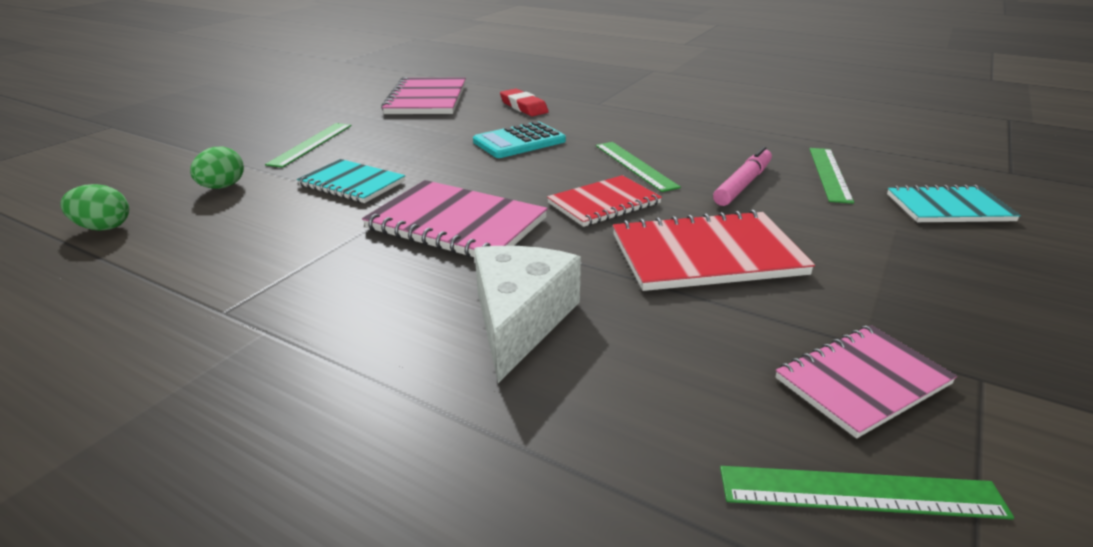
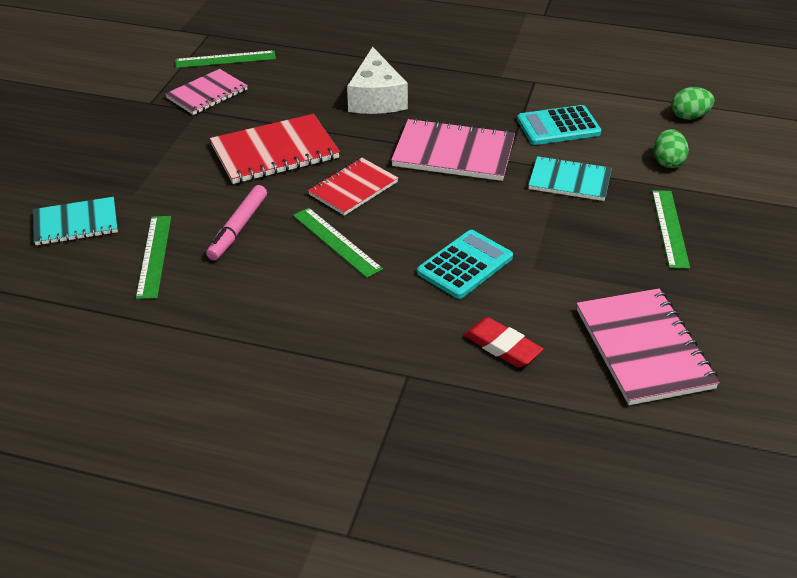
camera: 165 degrees right, 10 degrees up
(286, 237) = (558, 126): none -> turquoise calculator

